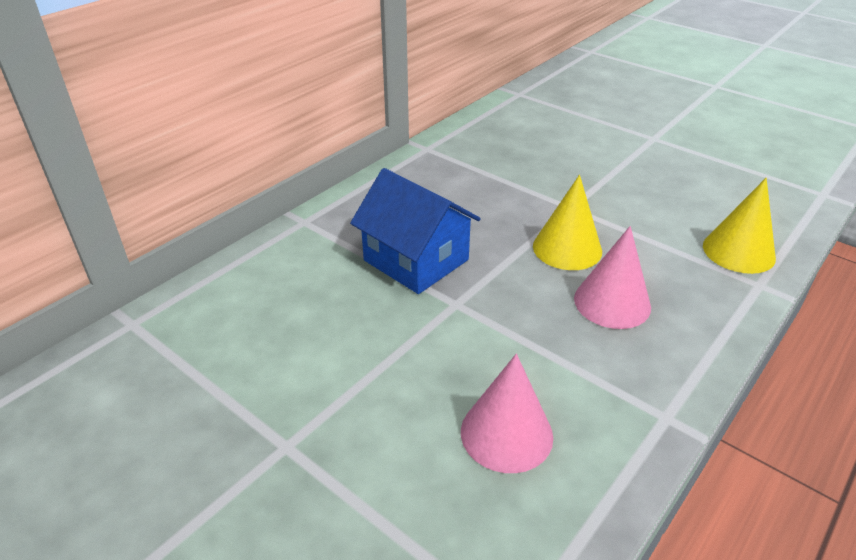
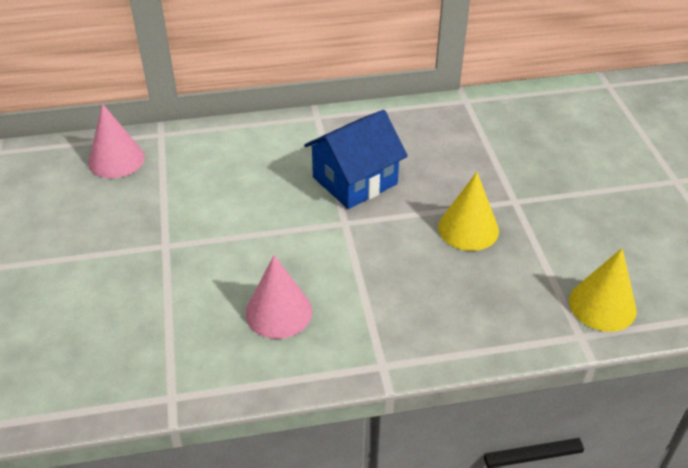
camera: 40 degrees right, 5 degrees up
(416, 260) = (355, 181): blue house -> blue house turned 60 degrees clockwise
(612, 302) = (447, 281): pink cone -> pink cone (116, 160)

